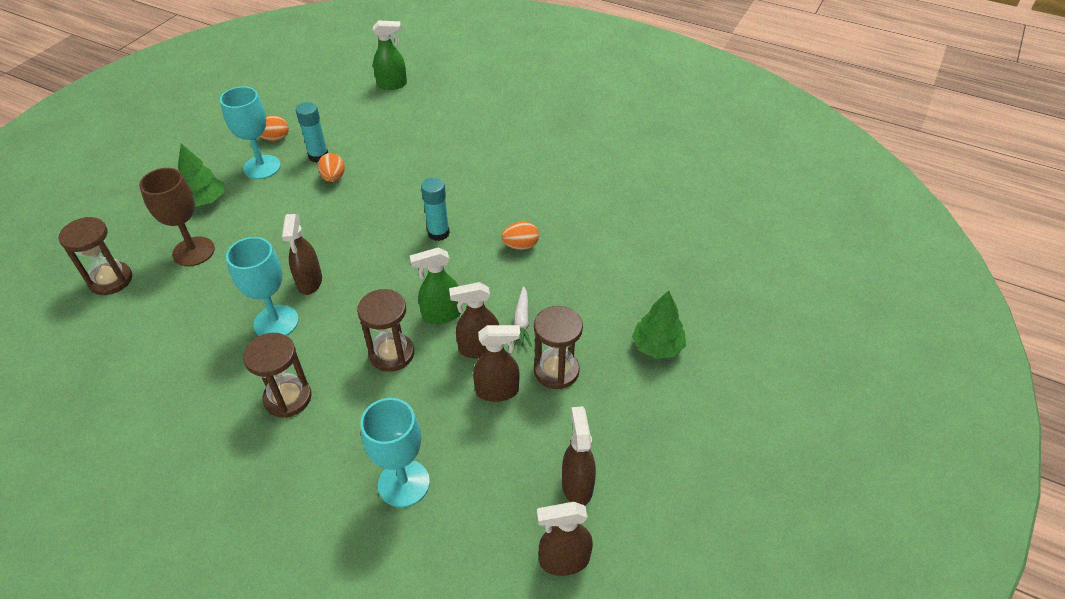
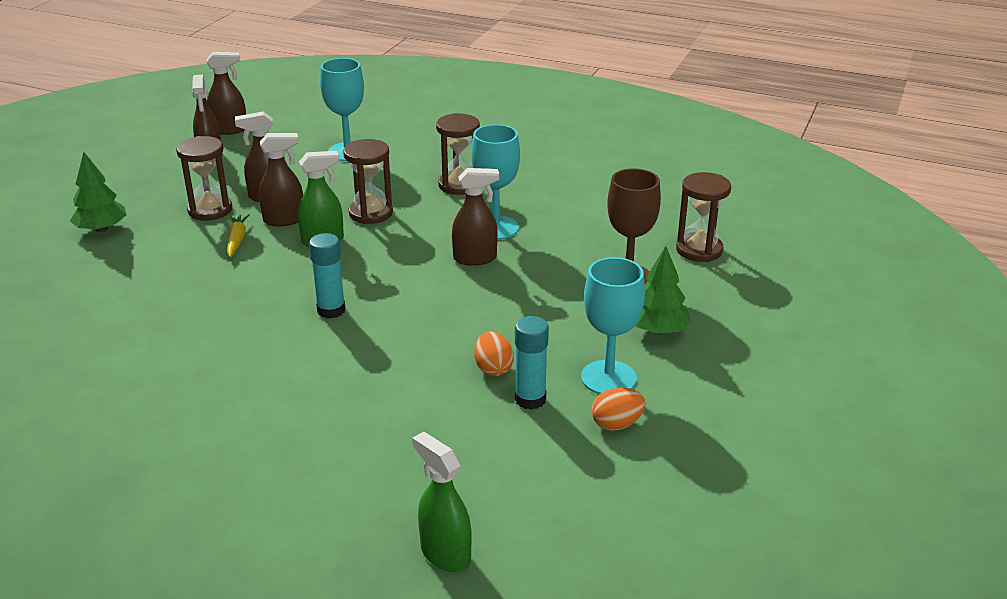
camera: 175 degrees right, 15 degrees down
(309, 282) = (475, 258): brown spray bottle -> brown spray bottle turned 90 degrees clockwise
(392, 84) = (445, 554): green spray bottle -> green spray bottle turned 60 degrees clockwise
(520, 246) = (226, 302): orange egg -> none
(522, 321) = (237, 240): white carrot -> yellow carrot

